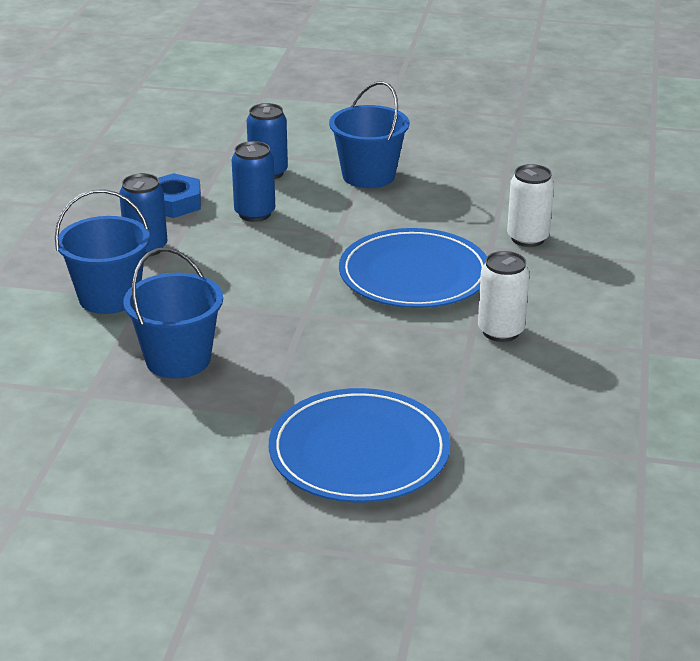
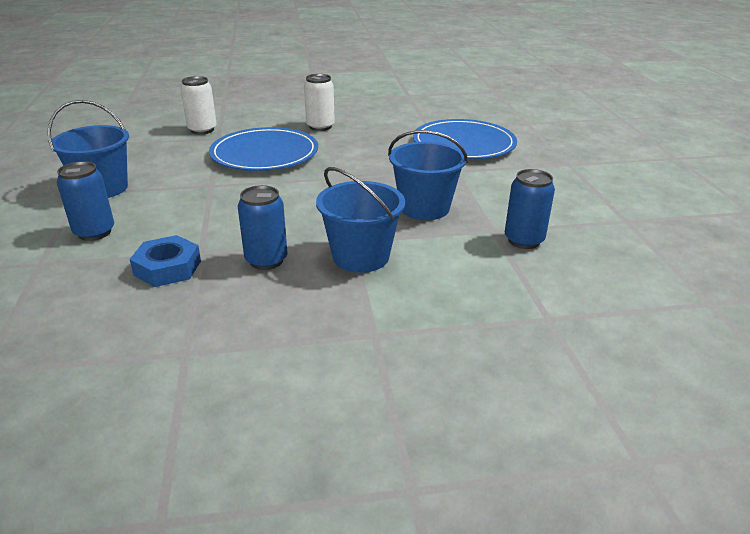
camera: 110 degrees left, 0 degrees up
(254, 213) = (184, 223): blue can -> blue can (524, 240)

